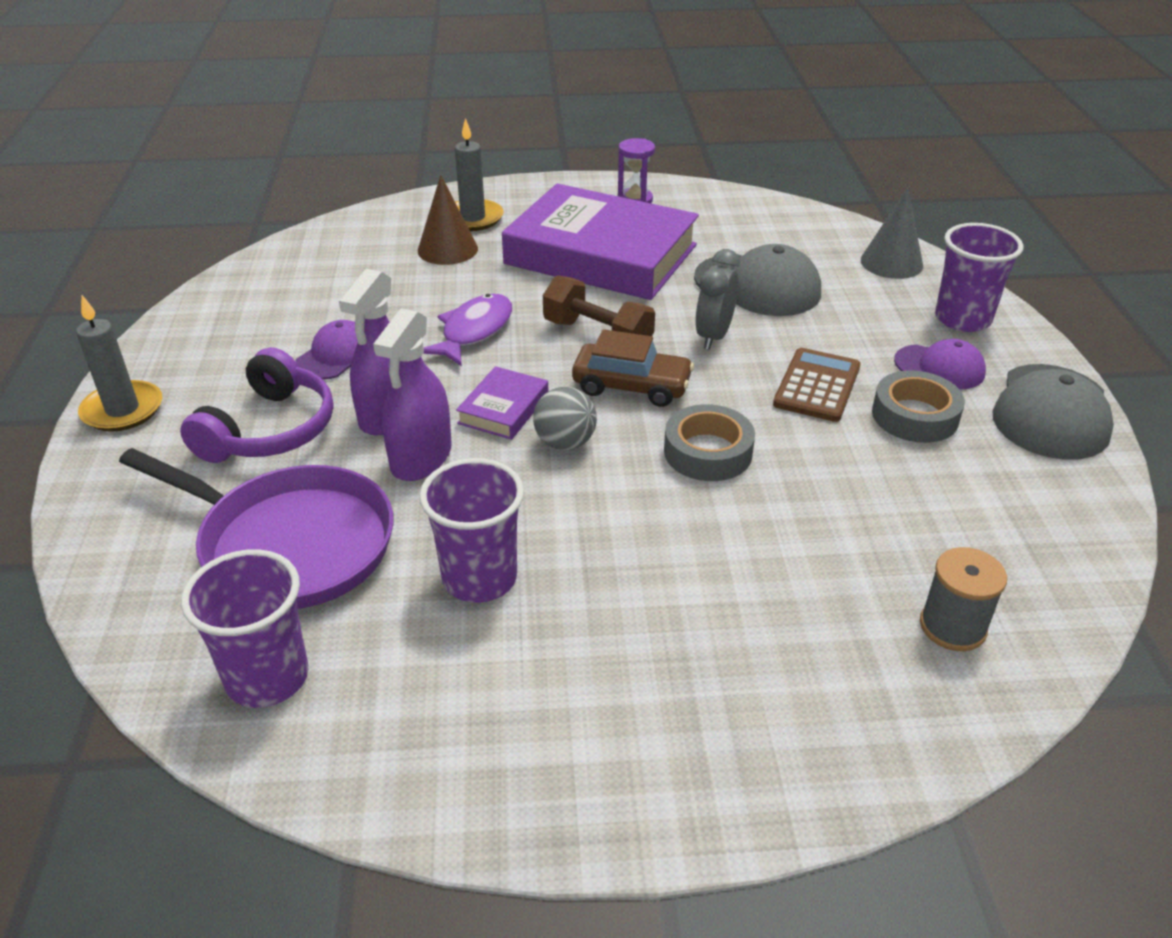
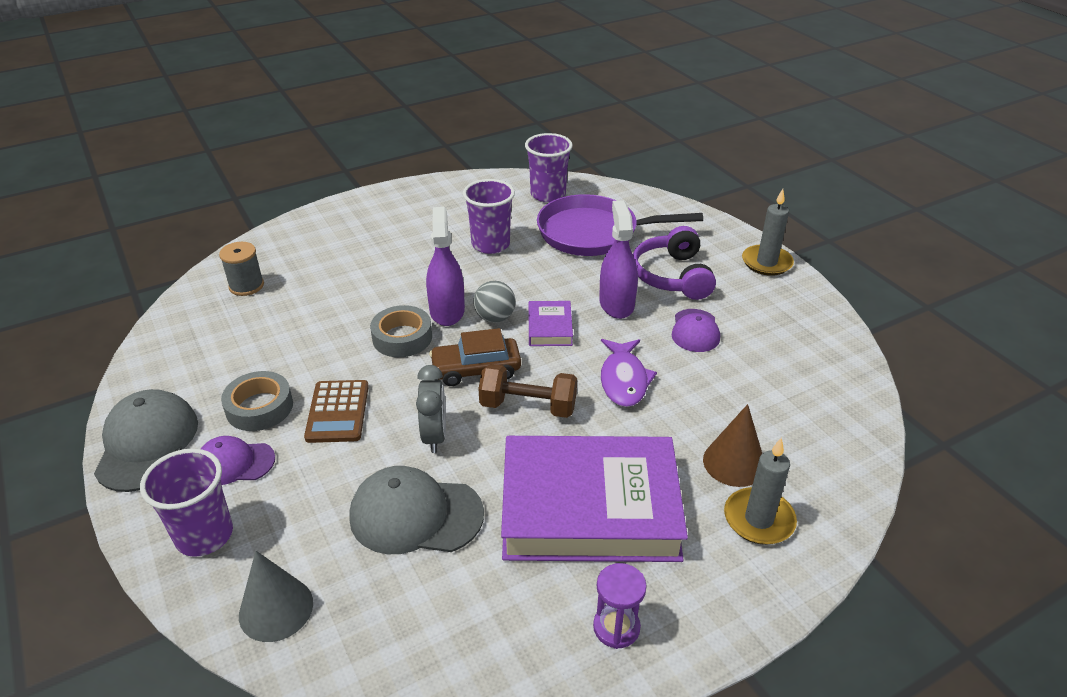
camera: 155 degrees right, 0 degrees up
(421, 457) = (571, 286): purple spray bottle -> purple spray bottle (447, 311)

